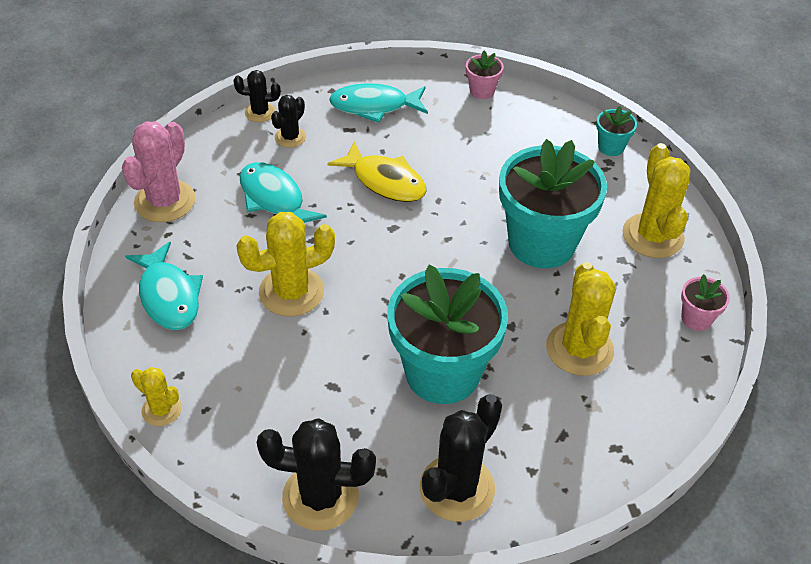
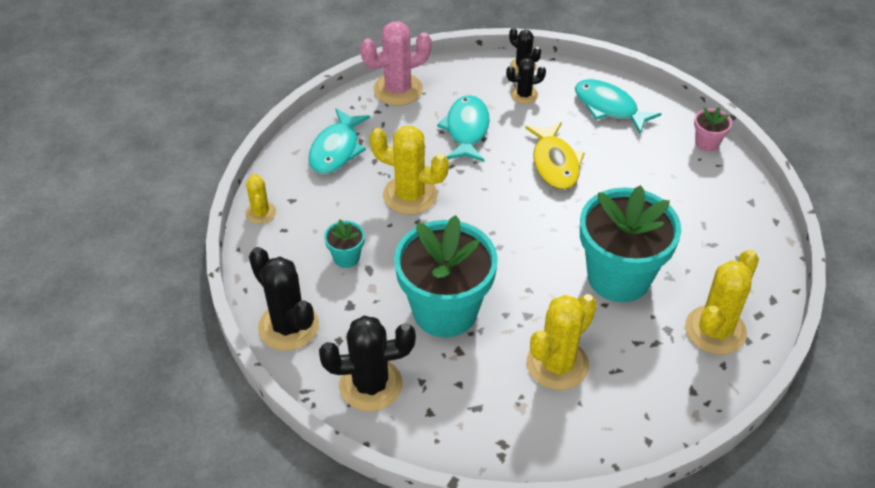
camera: 45 degrees right, 0 degrees up
(611, 147) = (764, 246): turquoise flower pot -> turquoise flower pot (346, 257)
(696, 318) = (674, 409): pink flower pot -> none

